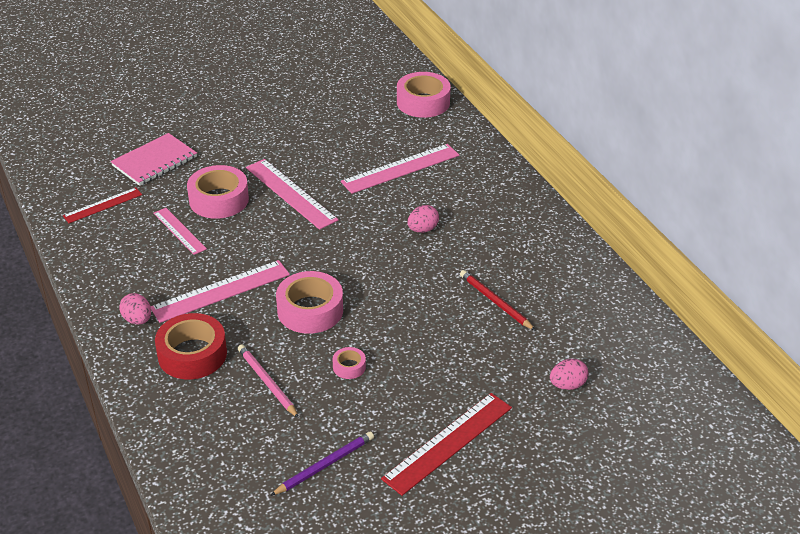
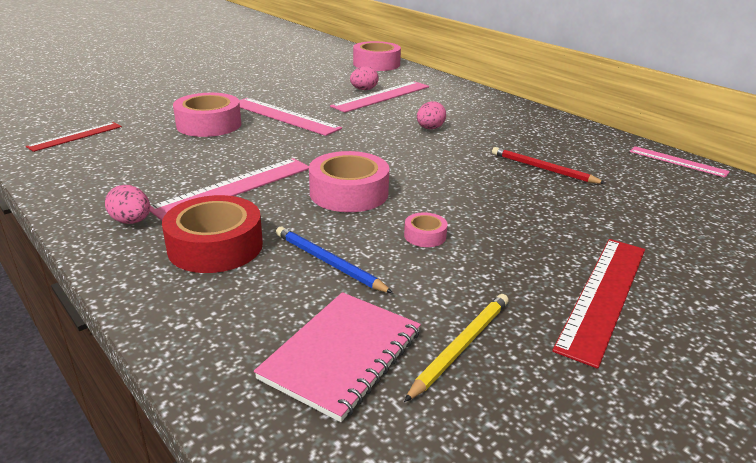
camera: 15 degrees left, 10 degrees down
(154, 161) = (132, 106): pink notebook -> pink notebook (342, 355)
(179, 231) = (170, 147): pink ruler -> pink ruler (677, 161)
(267, 382) = (328, 262): pink pencil -> blue pencil
(325, 465) = (461, 346): purple pencil -> yellow pencil
(567, 385) = (681, 223): pink egg -> pink egg (364, 90)

